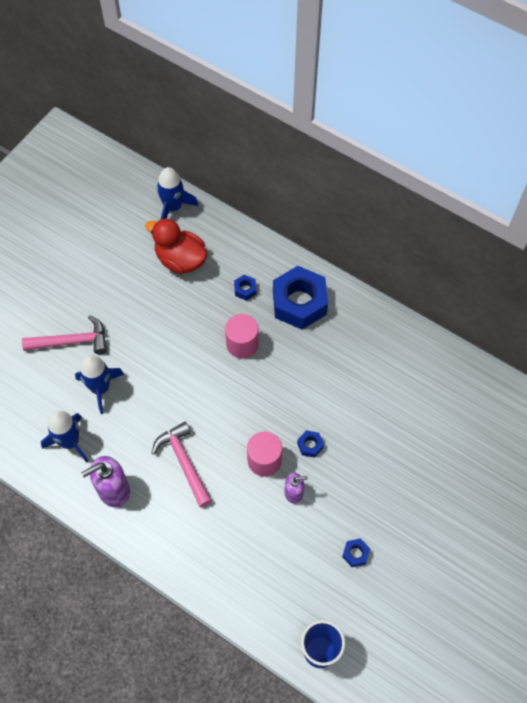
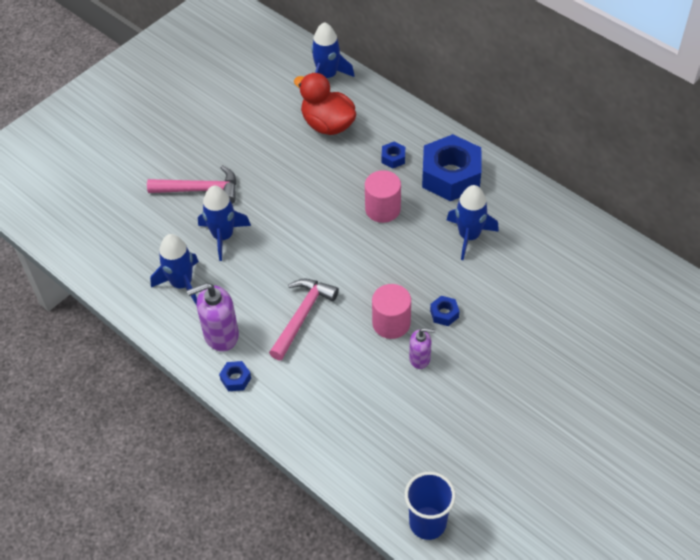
camera: 10 degrees right, 10 degrees down
(184, 462) = (302, 316): pink hammer -> pink hammer turned 45 degrees clockwise
(323, 364) = (469, 236): none -> blue rocket
(355, 554) = (481, 427): blue nut -> blue nut (236, 379)

